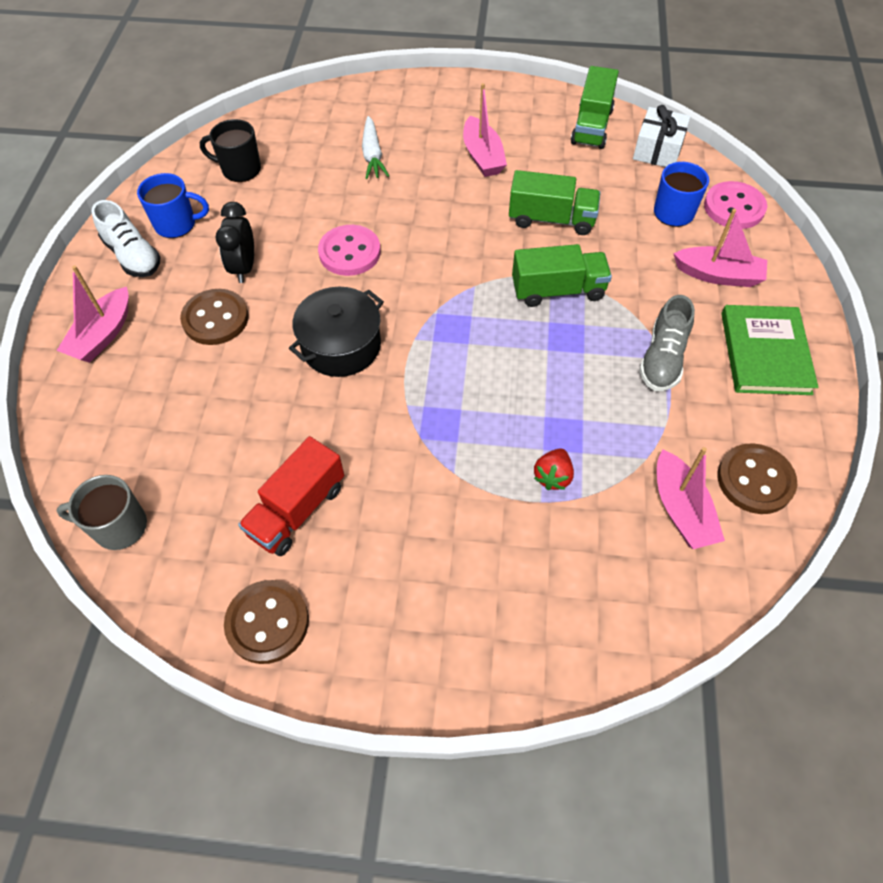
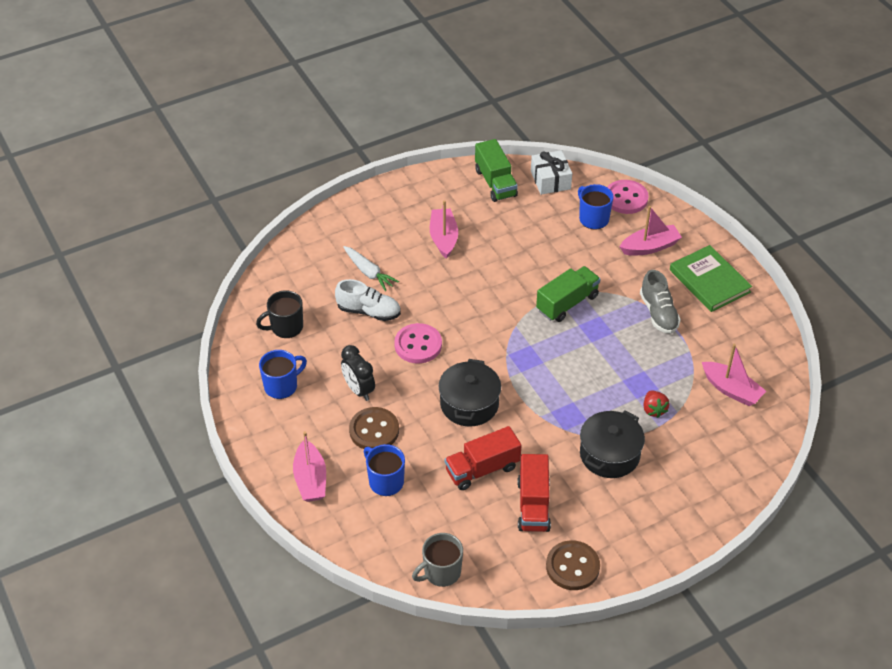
camera: 35 degrees left, 10 degrees down
(133, 256) = (274, 421): white shoe -> white shoe (369, 311)
(170, 381) = (385, 481): none -> blue mug
(282, 429) = (482, 469): none -> red truck
(446, 501) = (609, 454): none -> black pot
(482, 156) = (443, 238): pink boat -> pink boat turned 135 degrees counterclockwise
(551, 219) = (525, 260): green truck -> none
(755, 480) = (755, 354): brown button -> none

